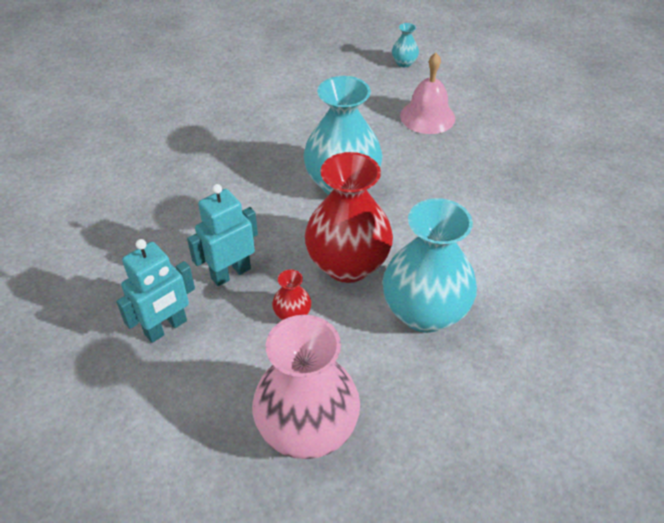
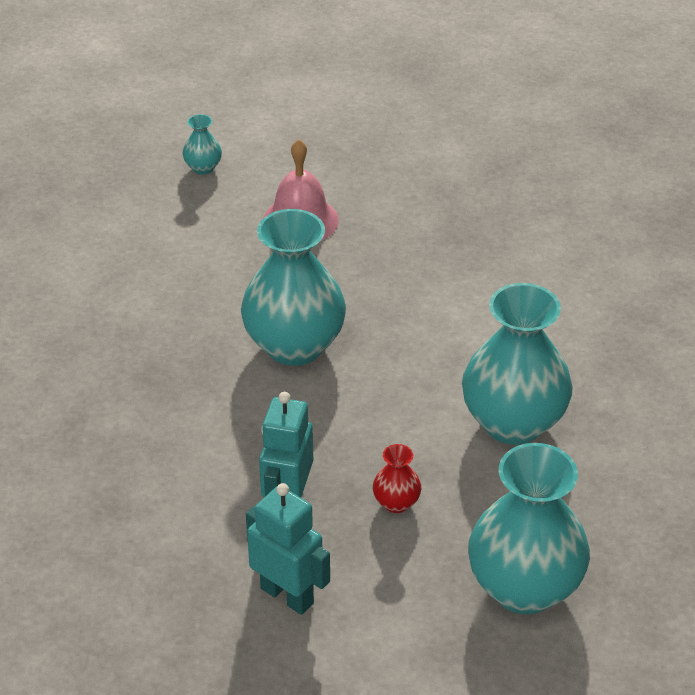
camera: 40 degrees left, 5 degrees down
(166, 328) = (287, 595): turquoise robot -> turquoise robot turned 60 degrees counterclockwise
(307, 429) = (524, 588): pink vase -> turquoise vase
(347, 264) = (394, 423): red vase -> none

